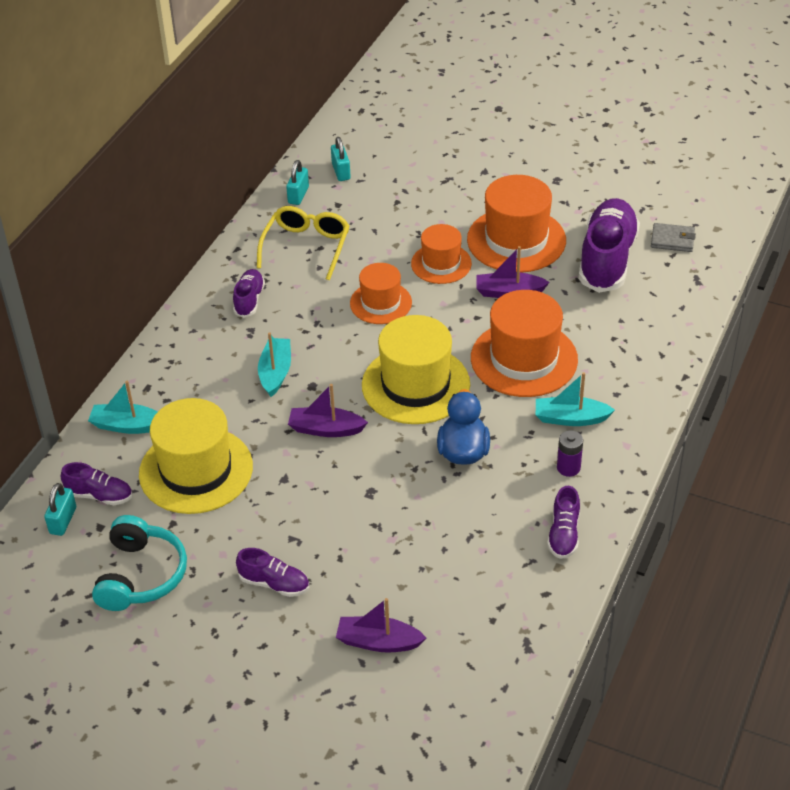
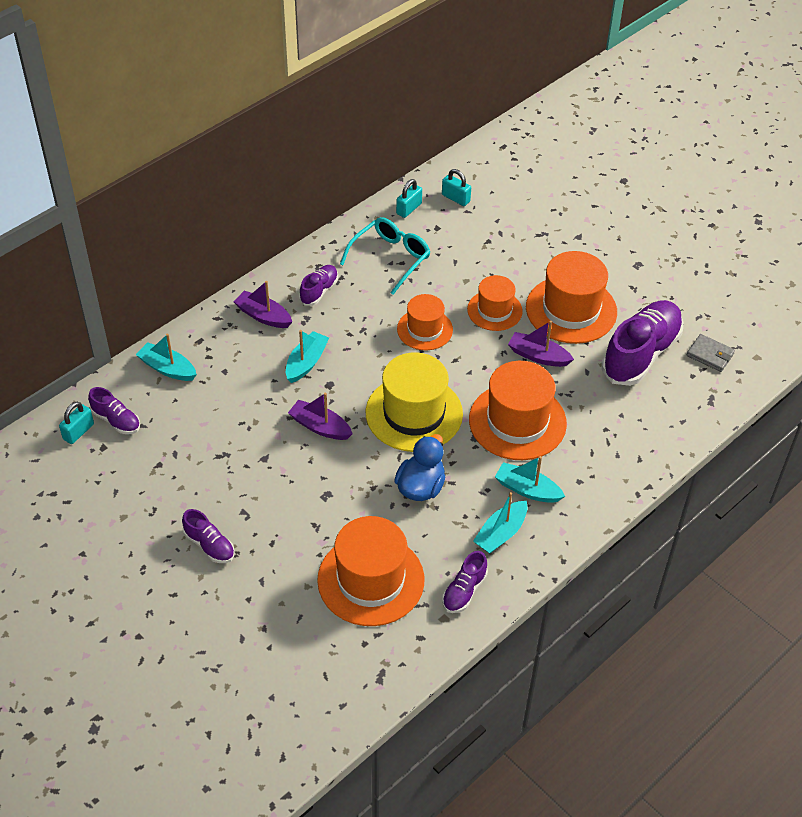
camera: 20 degrees right, 5 degrees up
(141, 575) = (112, 499): turquoise headphones -> none
(196, 470) = (200, 426): yellow hat -> none
(306, 247) = (390, 259): yellow glasses -> turquoise glasses
(341, 171) = (455, 198): turquoise padlock -> turquoise padlock turned 60 degrees counterclockwise
(378, 642) = (264, 626): purple boat -> purple boat (263, 316)
(463, 557) = (371, 580): none -> orange hat
(568, 468) = (501, 533): purple battery -> turquoise boat

